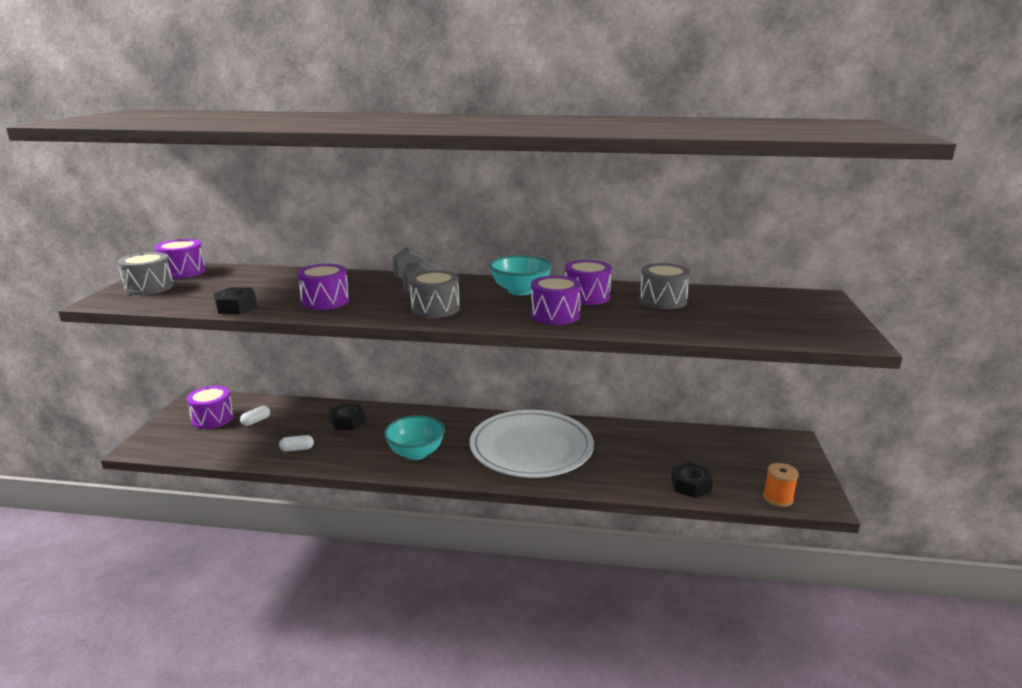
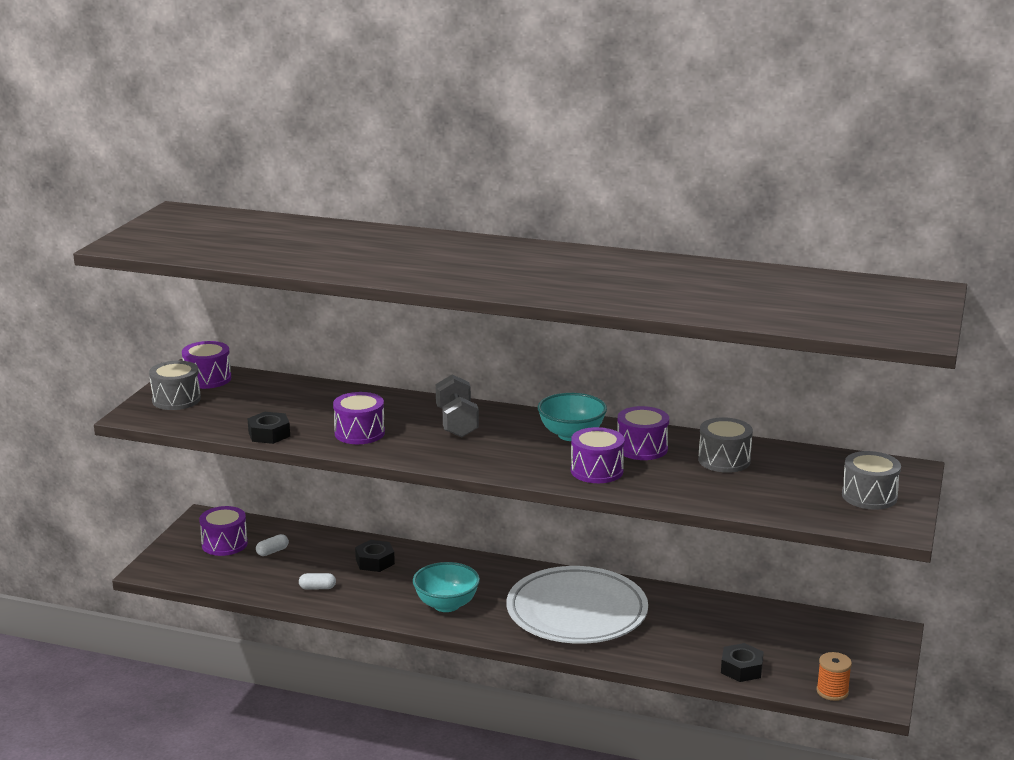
camera: 10 degrees right, 0 degrees up
(435, 309) = (473, 452): grey drum -> grey drum (869, 496)

